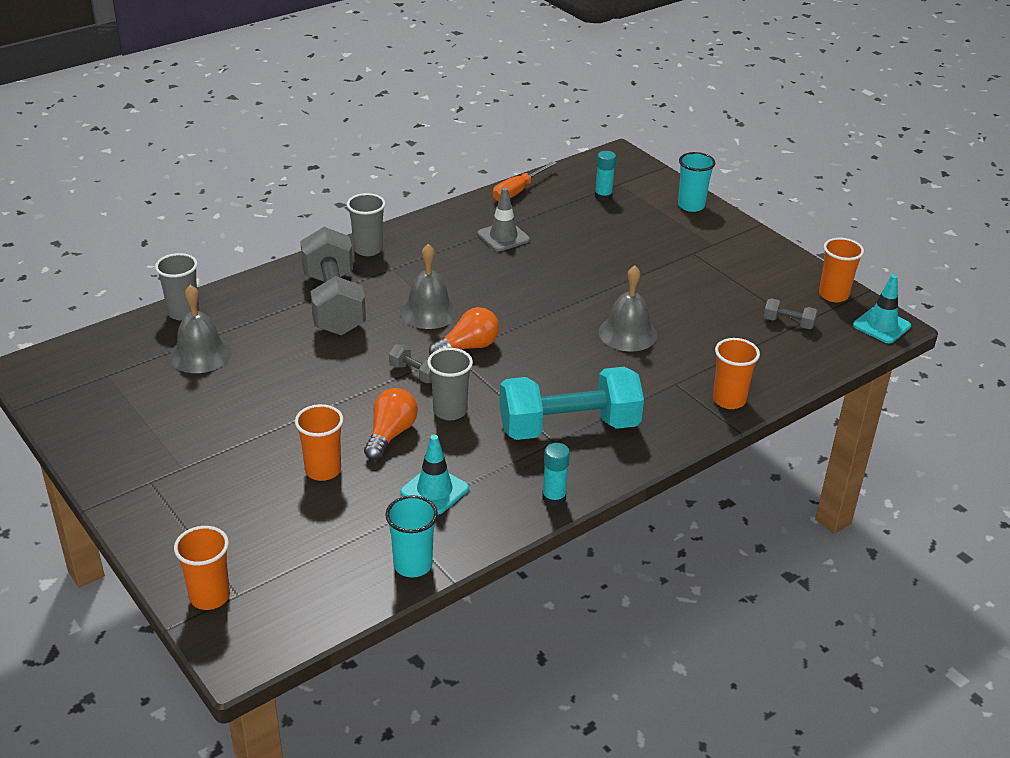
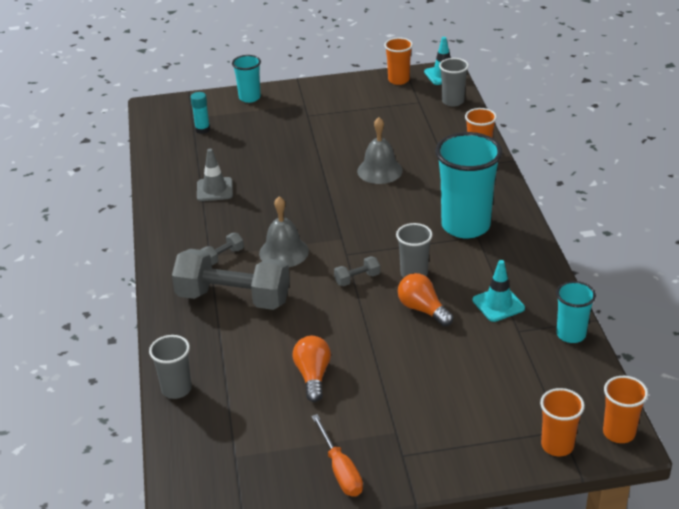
camera: 60 degrees left, 0 degrees up
(200, 354) = (247, 391): grey bell -> none
(323, 470) = (444, 354): orange cup -> orange cup (619, 433)
(368, 249) = (171, 261): grey cup -> grey cup (452, 101)
(468, 347) = (343, 245): orange light bulb -> orange light bulb (313, 376)
(518, 191) = (157, 165): orange screwdriver -> orange screwdriver (340, 470)
(554, 498) = (535, 253): turquoise glue stick -> none
(569, 427) = (465, 226): turquoise dumbbell -> turquoise cup
(788, 323) = (415, 106): grey dumbbell -> grey dumbbell (223, 256)

